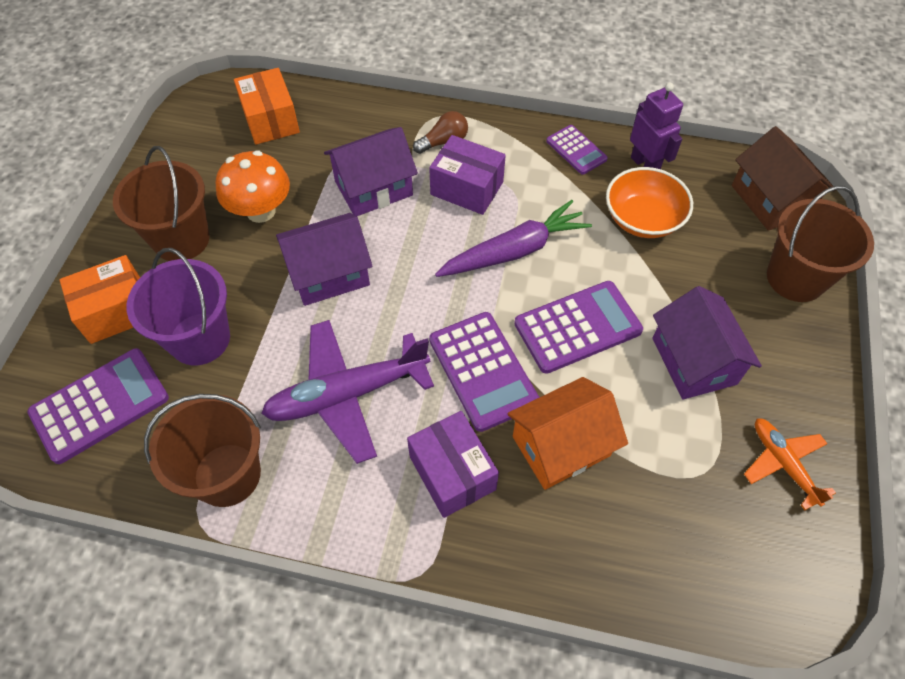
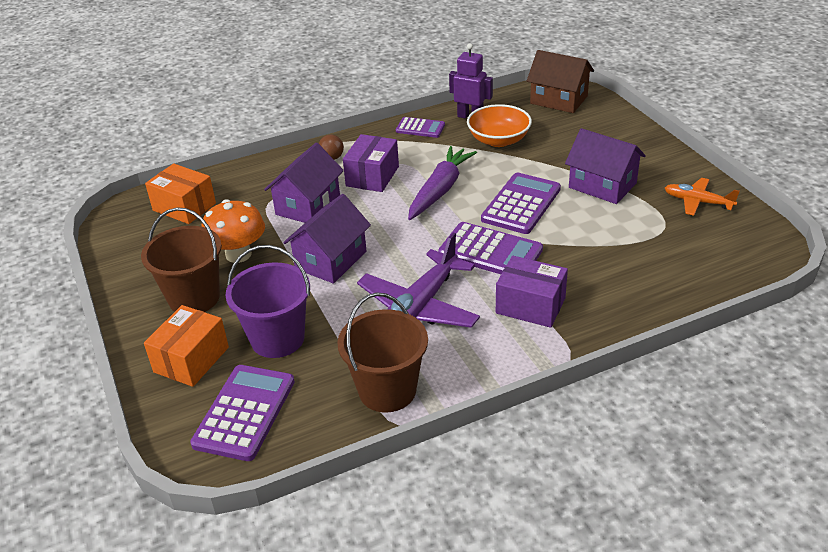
camera: 35 degrees left, 20 degrees down
(467, 188) = (372, 176): purple box -> purple box turned 60 degrees counterclockwise
(561, 446) = (577, 259): orange house -> none
(795, 278) = (611, 125): brown bucket -> none

